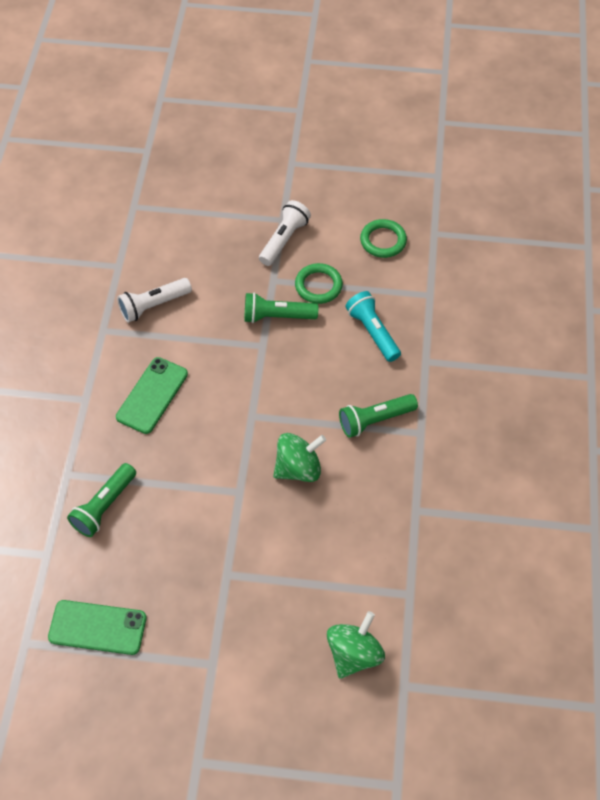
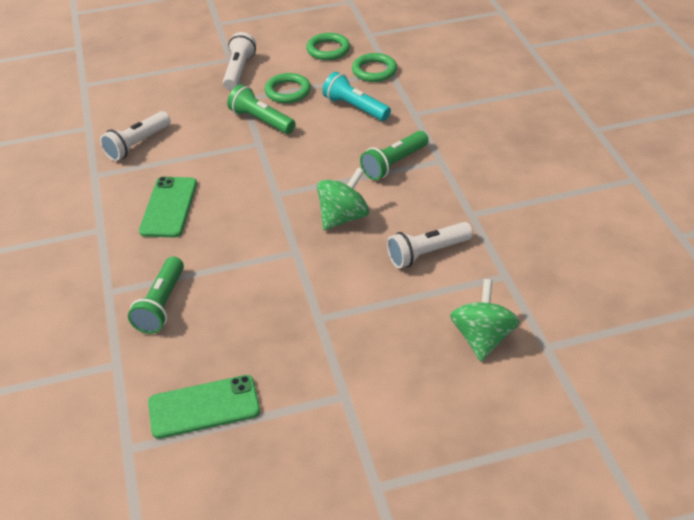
camera: 20 degrees left, 15 degrees down
(277, 316) = (261, 120): green flashlight -> green flashlight turned 60 degrees clockwise
(353, 540) = (427, 253): none -> white flashlight
(414, 288) = (374, 71): none -> green ring

